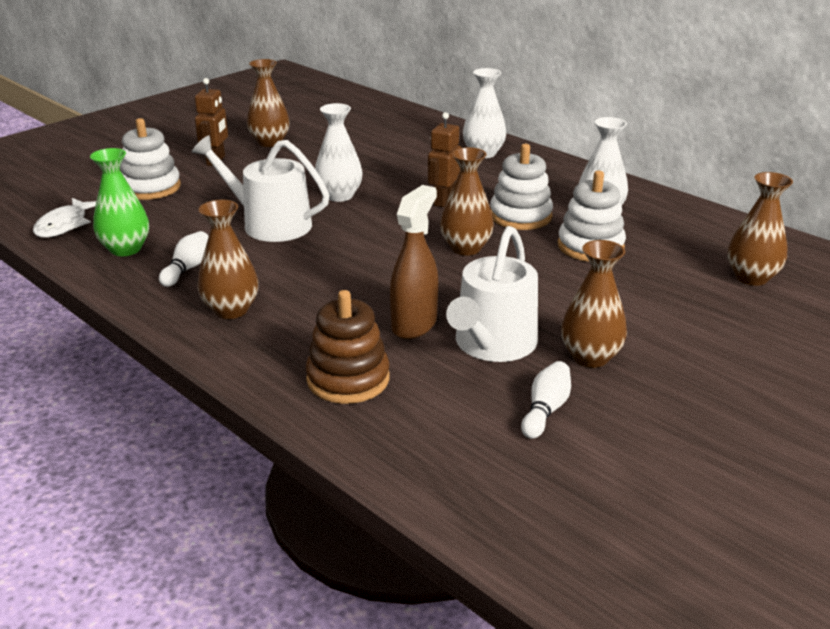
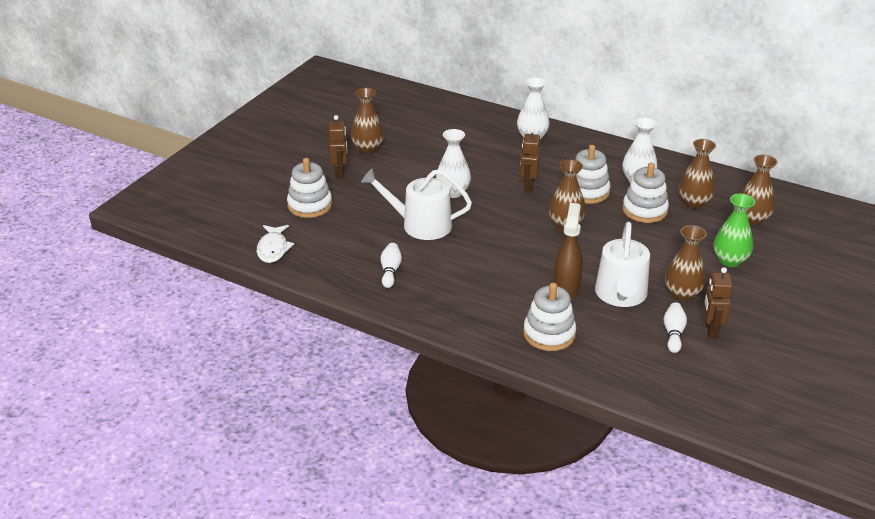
camera: 15 degrees left, 5 degrees up
(126, 249) = (335, 262): green vase -> green vase (730, 260)
(231, 310) = (443, 298): brown vase -> brown vase (694, 202)
(348, 379) = (549, 334): brown stacking toy -> white stacking toy
(610, 416) = (710, 330): none -> brown robot

